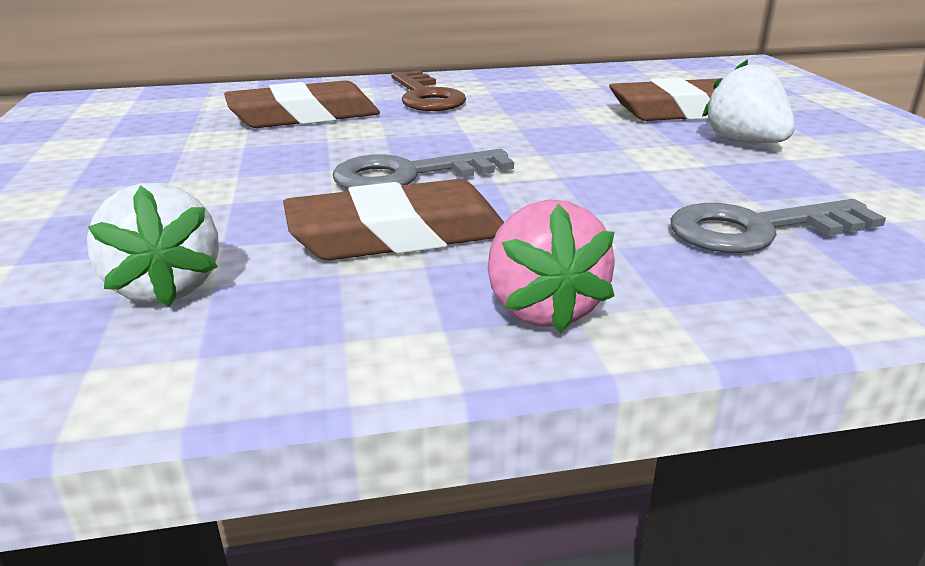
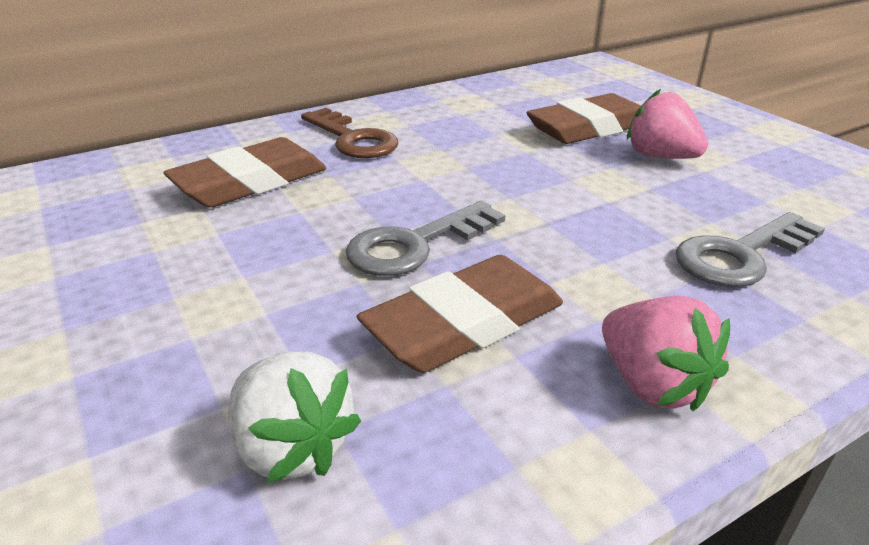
camera: 20 degrees left, 5 degrees up
(744, 141) = (660, 157): white strawberry -> pink strawberry

